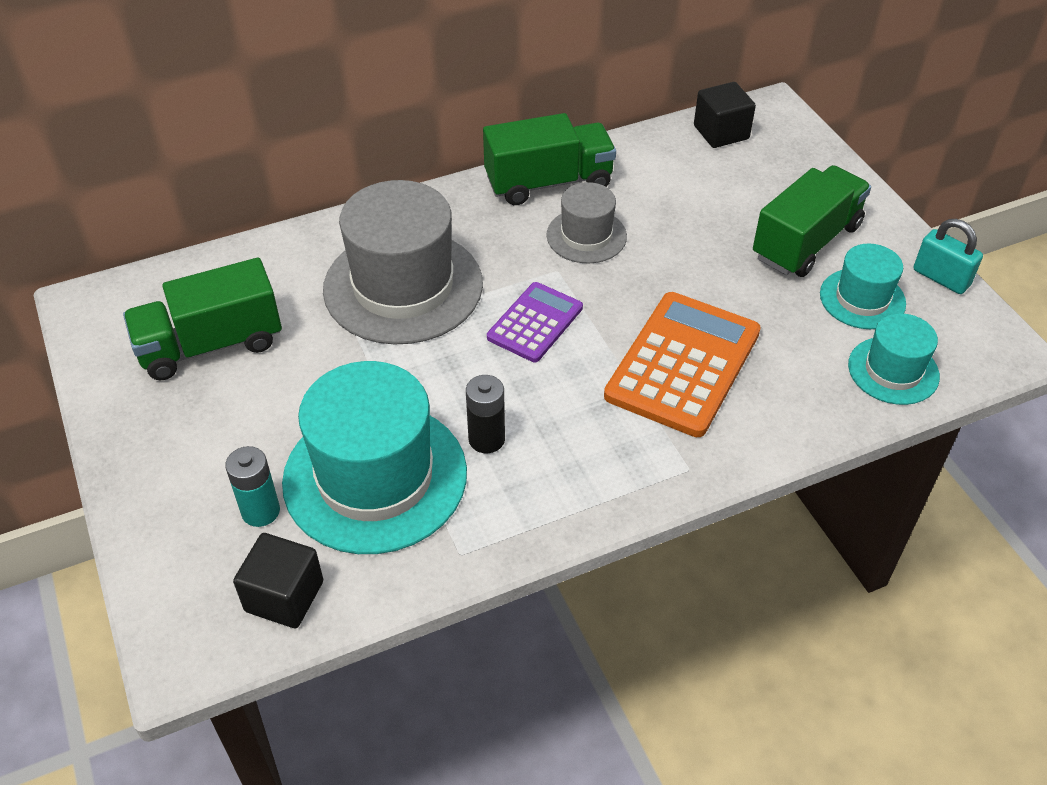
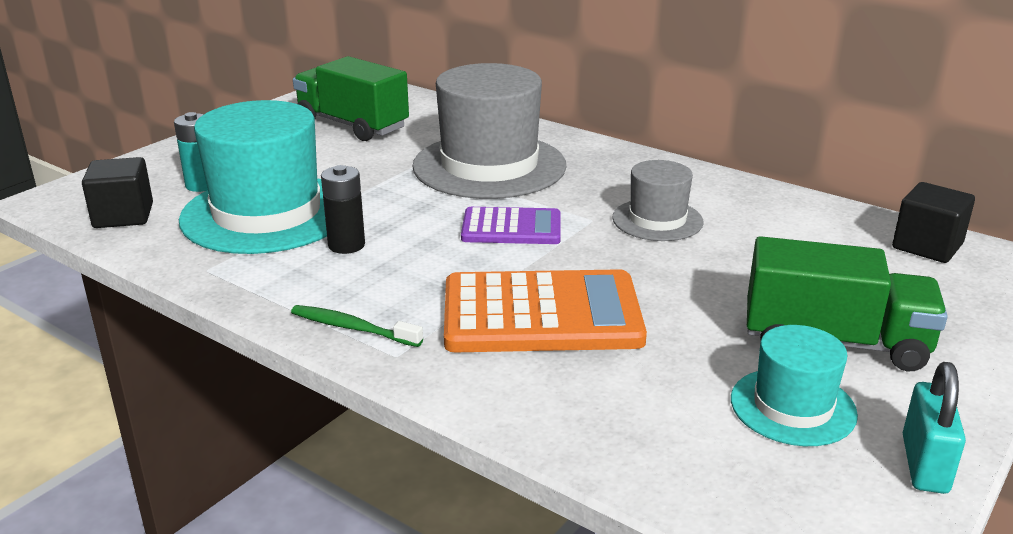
camera: 60 degrees right, 20 degrees down
(548, 182) = (703, 185): green truck -> none
(633, 481) = (353, 328): none -> green toothbrush
(893, 370) = (694, 462): turquoise hat -> none

